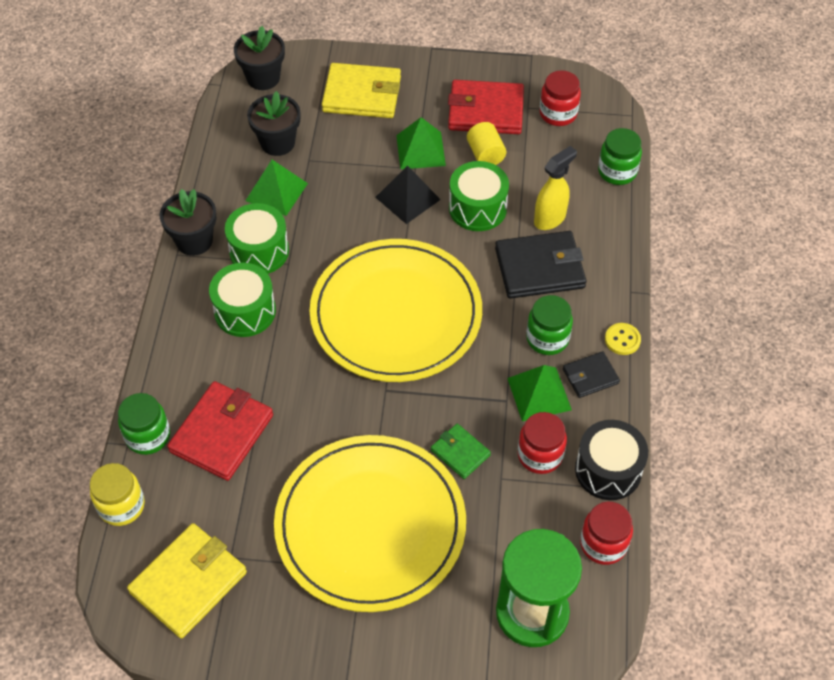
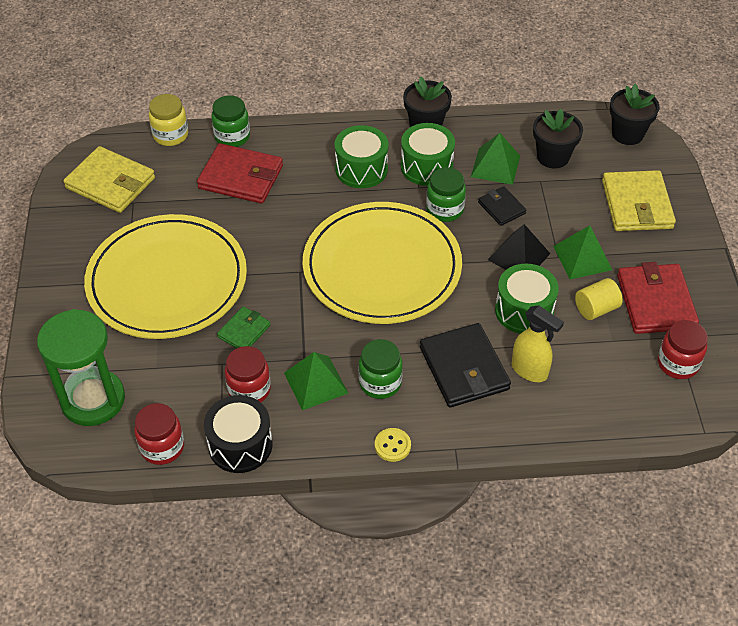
camera: 80 degrees right, 5 degrees down
(590, 376) = (343, 422): black wallet -> black wallet (501, 208)
(617, 171) = (615, 424): green jar -> green jar (444, 210)

